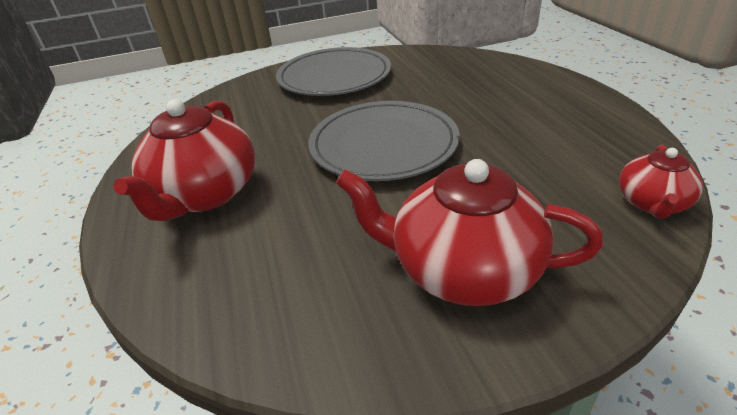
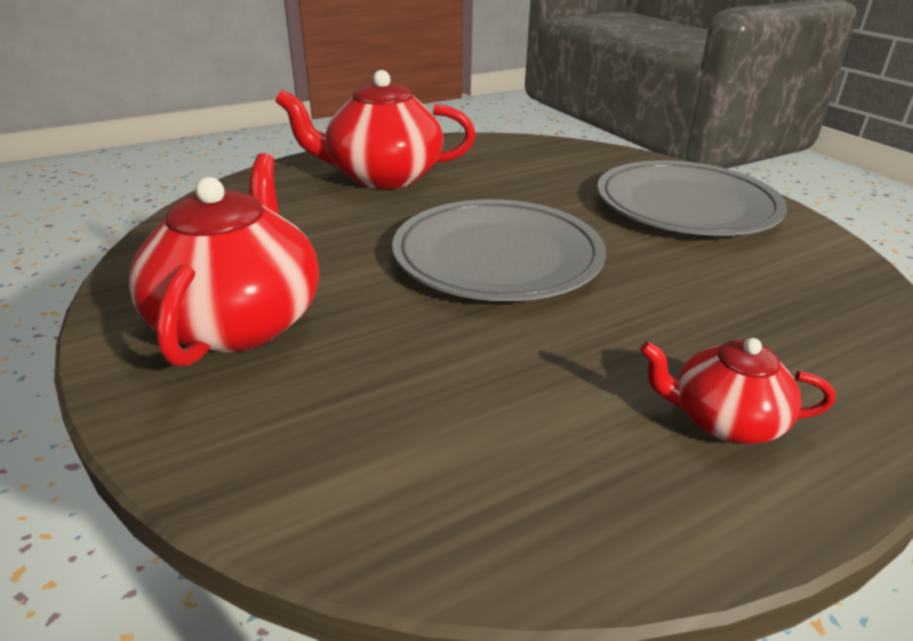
camera: 75 degrees right, 5 degrees down
(652, 203) = (359, 515): red teapot -> red teapot (724, 420)

